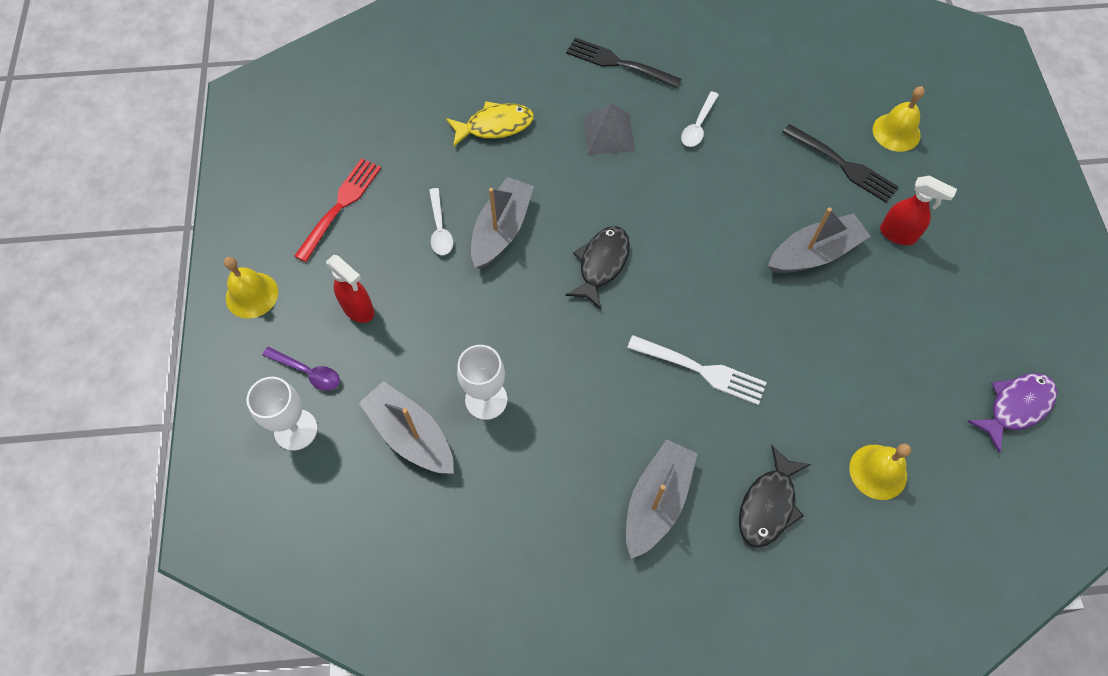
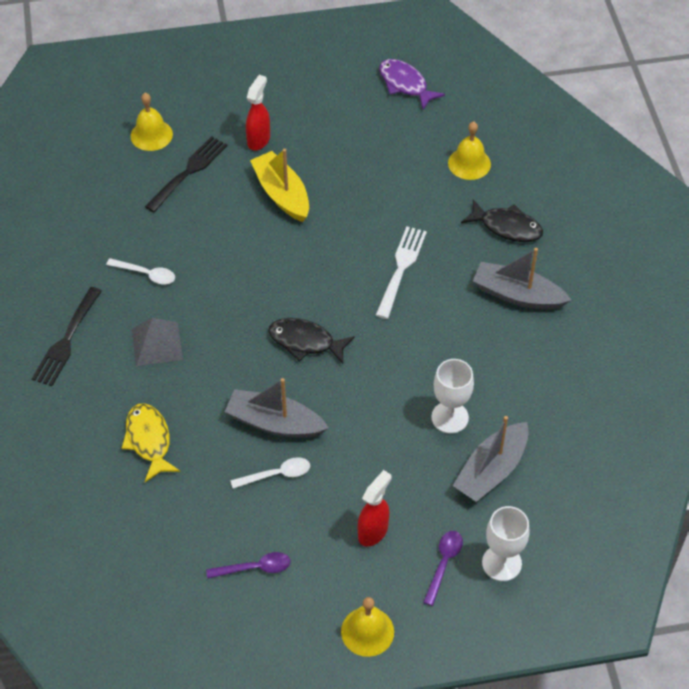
camera: 95 degrees left, 10 degrees down
(340, 206) = (255, 568): red fork -> purple spoon
(814, 253) = (281, 194): grey boat -> yellow boat

